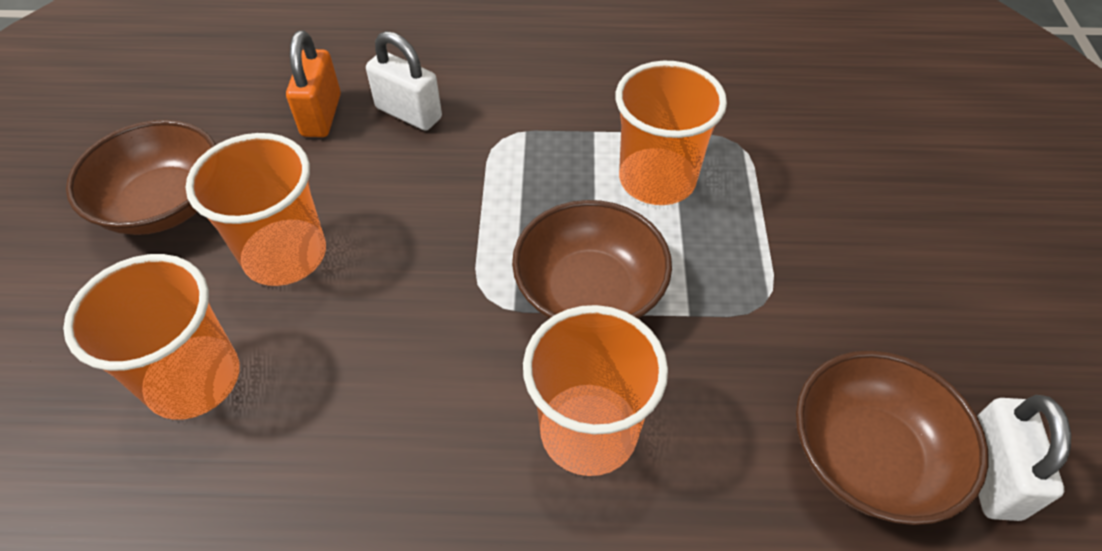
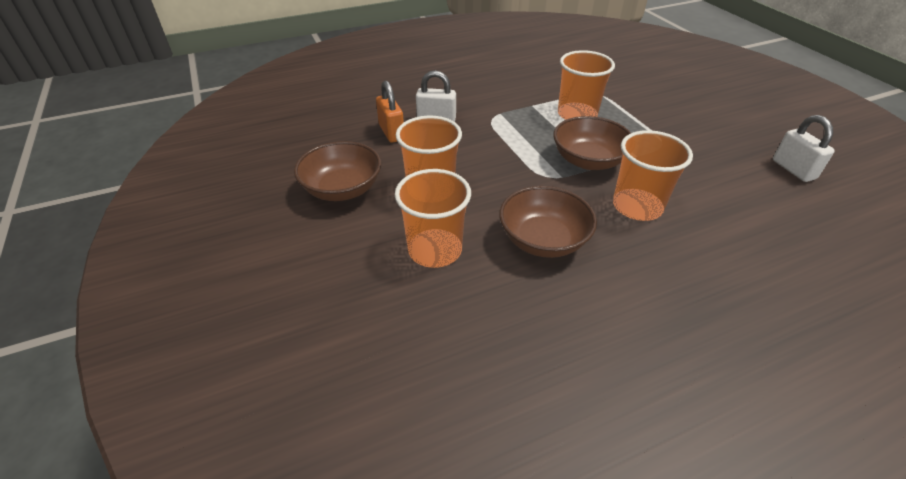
camera: 25 degrees left, 10 degrees down
(868, 456) = (748, 178): brown bowl -> brown bowl (543, 240)

